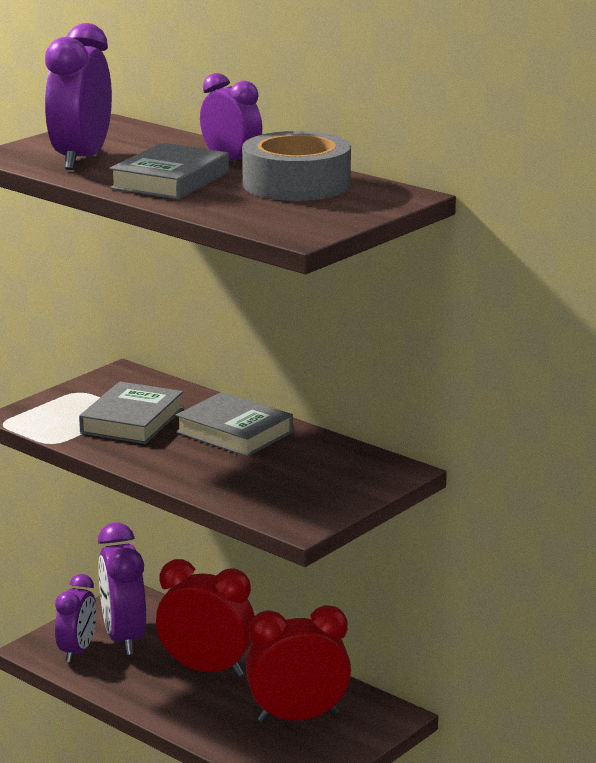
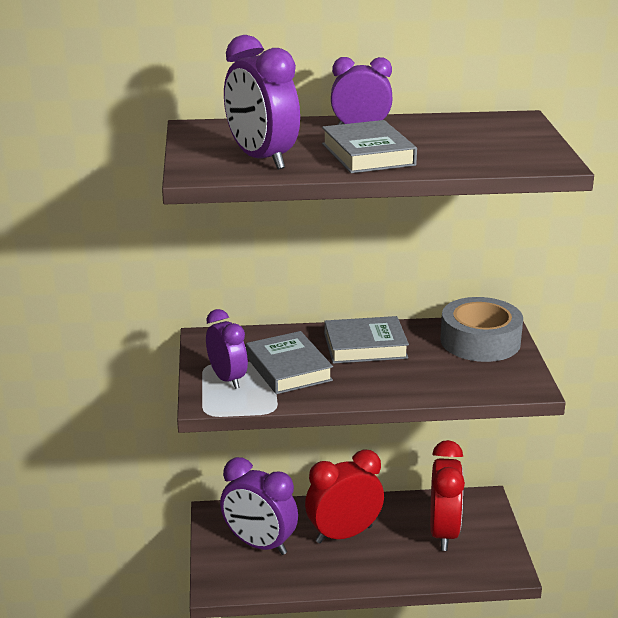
camera: 45 degrees left, 5 degrees up
(77, 651) = (246, 571): purple clock -> purple clock (227, 379)
(296, 184) = (444, 131): grey tape -> grey tape (480, 341)
(298, 717) = (443, 533): red clock -> red clock turned 150 degrees clockwise

